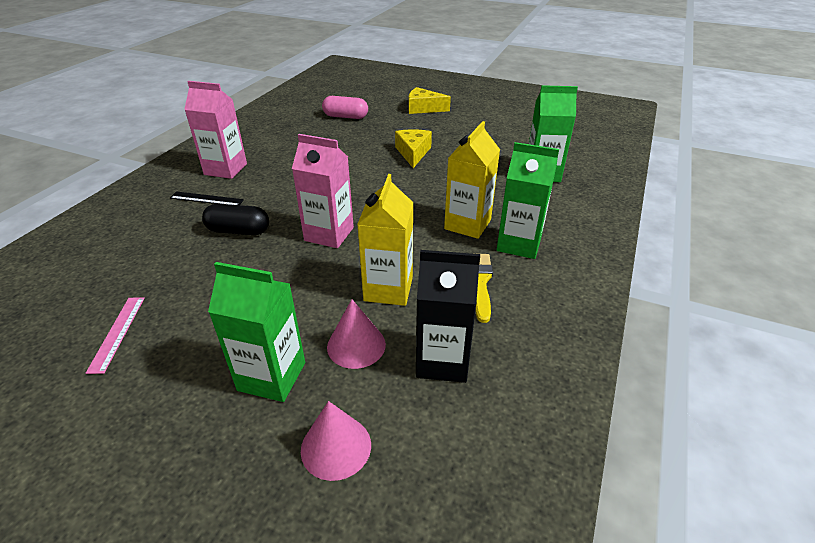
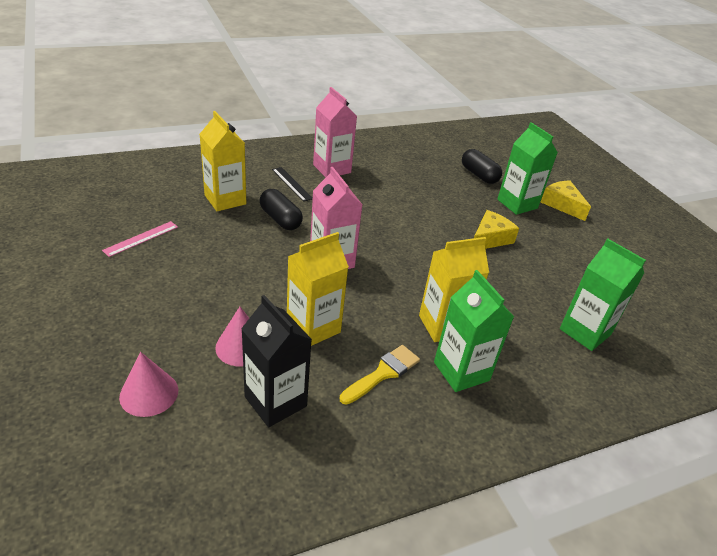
camera: 40 degrees right, 0 degrees up
(160, 247) = (225, 200): none -> yellow carton
(272, 376) = (174, 325): green carton -> green carton (517, 204)
(346, 117) = (479, 175): pink capsule -> black capsule

